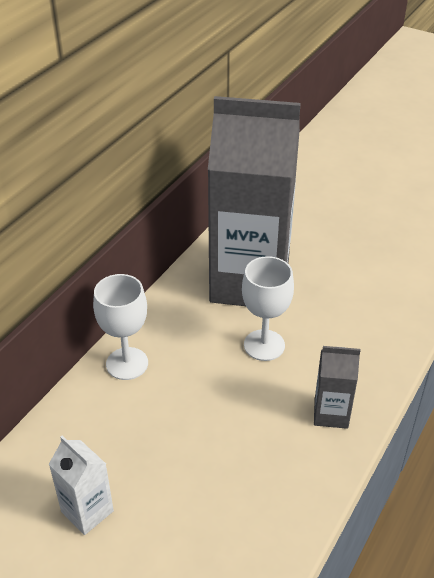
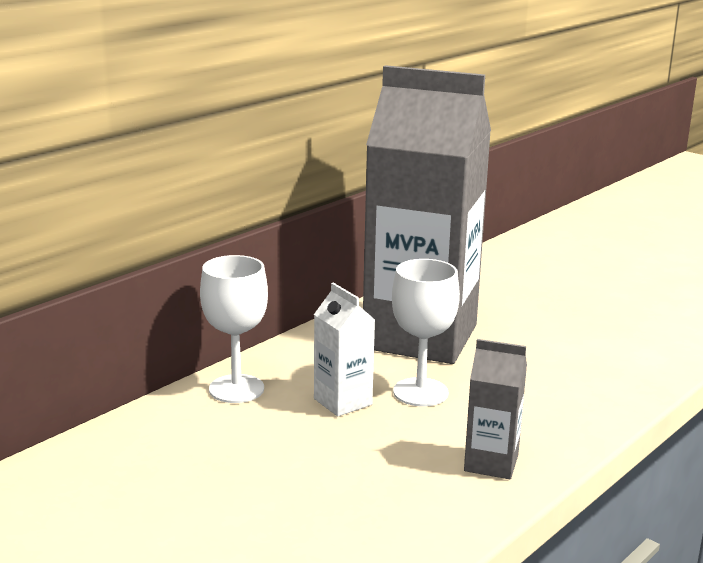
camera: 10 degrees right, 20 degrees down
(87, 511) = (132, 512): white carton -> white carton (342, 402)

